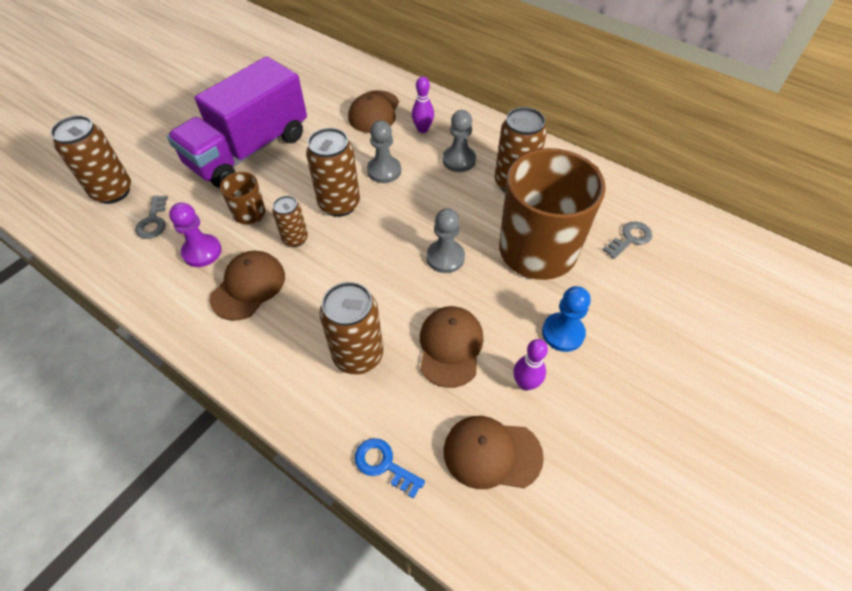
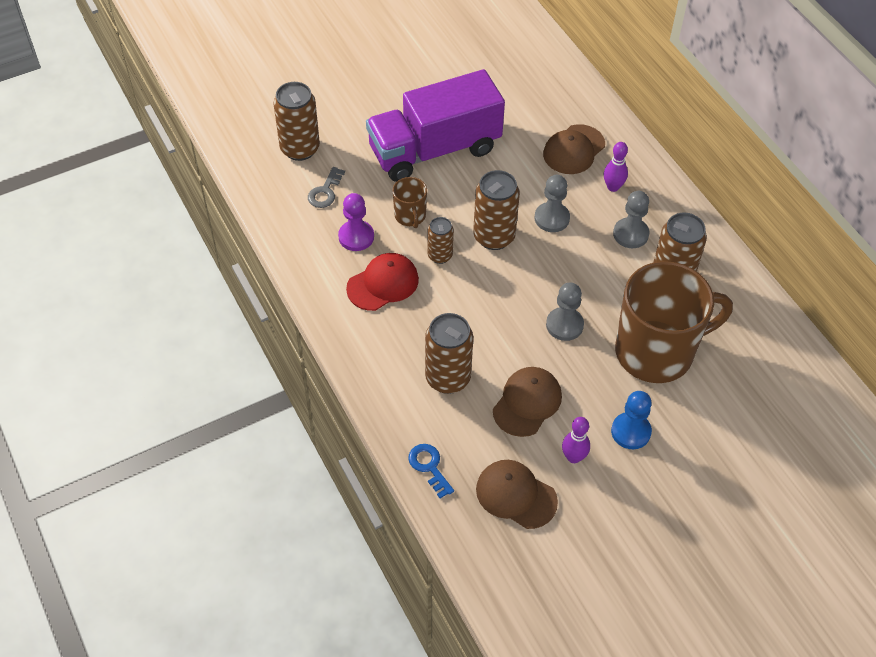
camera: 25 degrees right, 0 degrees up
(248, 286) = (383, 284): brown cap -> red cap
(630, 239) = (750, 376): grey key -> none

